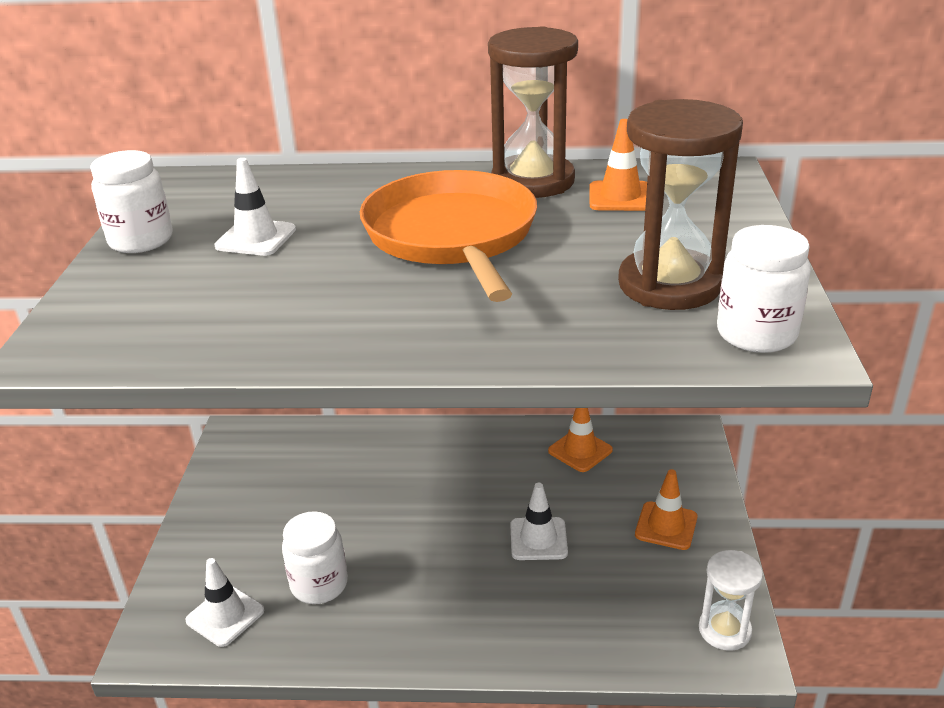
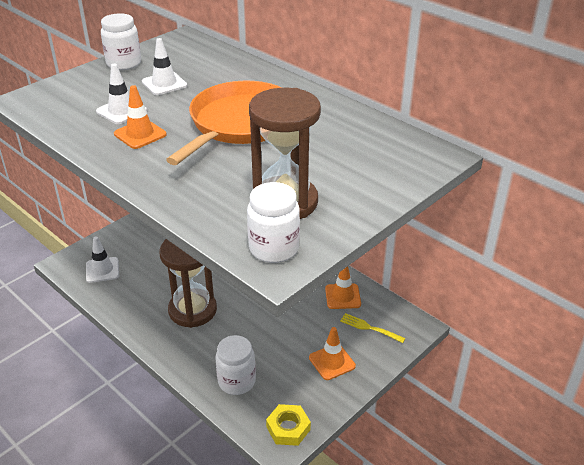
camera: 40 degrees right, 5 degrees up
(319, 584) = (149, 281): white jar -> white jar (236, 381)
(533, 181) = (330, 113): brown hourglass -> brown hourglass (192, 310)
(538, 539) = (263, 325): white traffic cone -> white traffic cone (121, 111)
(620, 197) = (355, 143): orange traffic cone -> orange traffic cone (140, 134)
(652, 465) = (370, 328): none -> yellow fork
(724, 630) = (288, 428): white hourglass -> yellow nut

